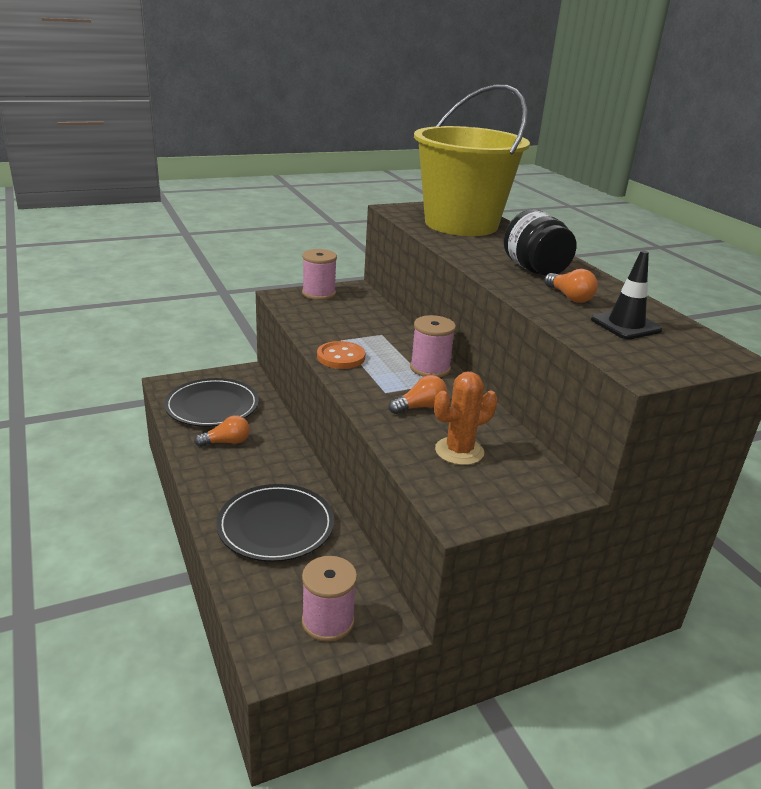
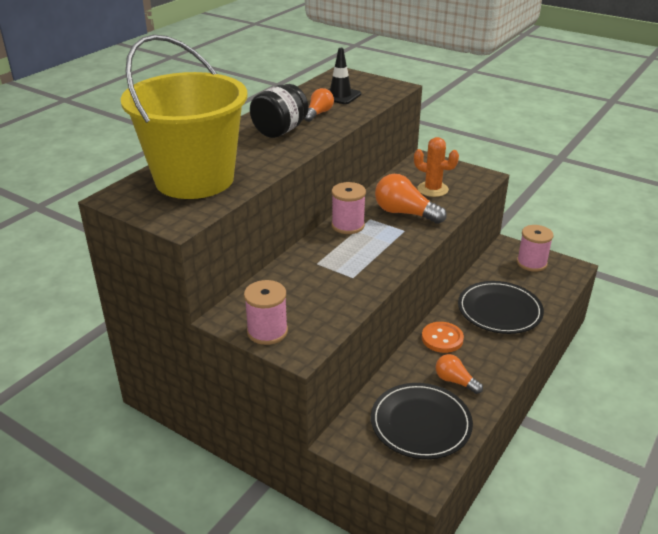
camera: 120 degrees left, 5 degrees up
(341, 357) = (381, 265): orange button -> orange button (442, 338)
(420, 407) = (405, 213): orange light bulb -> orange light bulb, size x1.64

